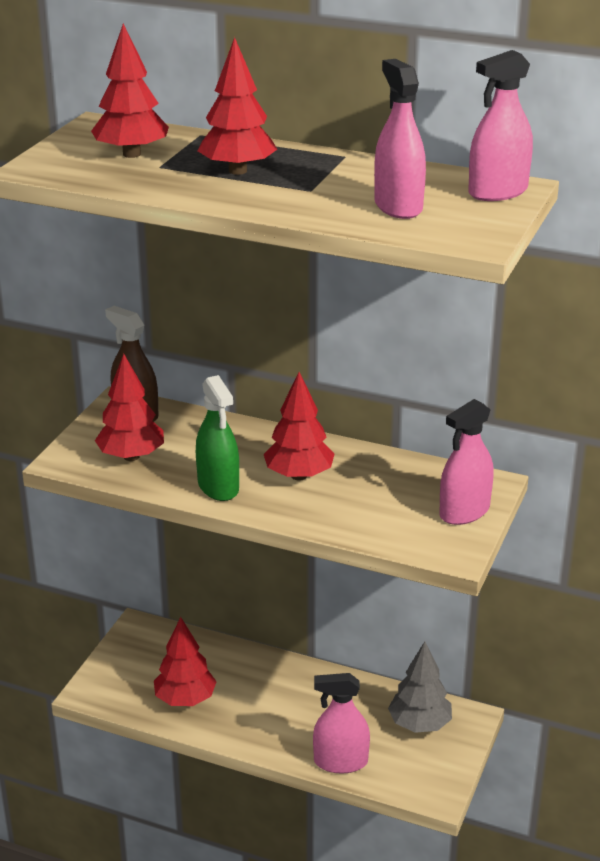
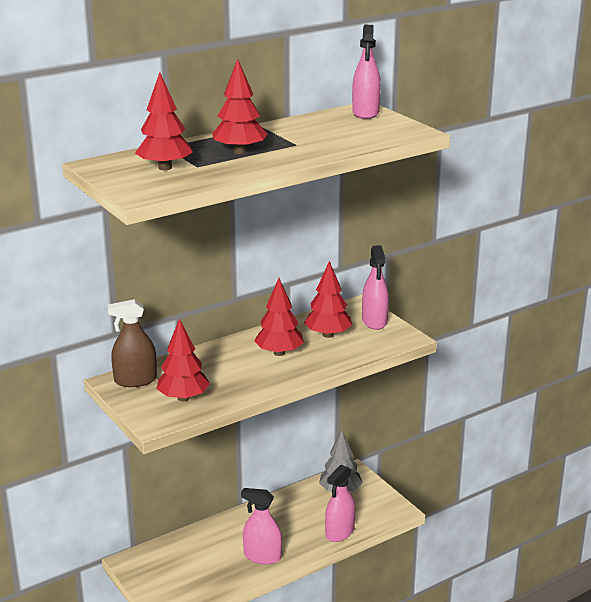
camera: 55 degrees left, 5 degrees down
(185, 699) = (221, 570): red tree -> red tree (328, 335)
(218, 486) = (257, 381): green spray bottle -> none
(398, 206) = (350, 134): pink spray bottle -> pink spray bottle (262, 556)

